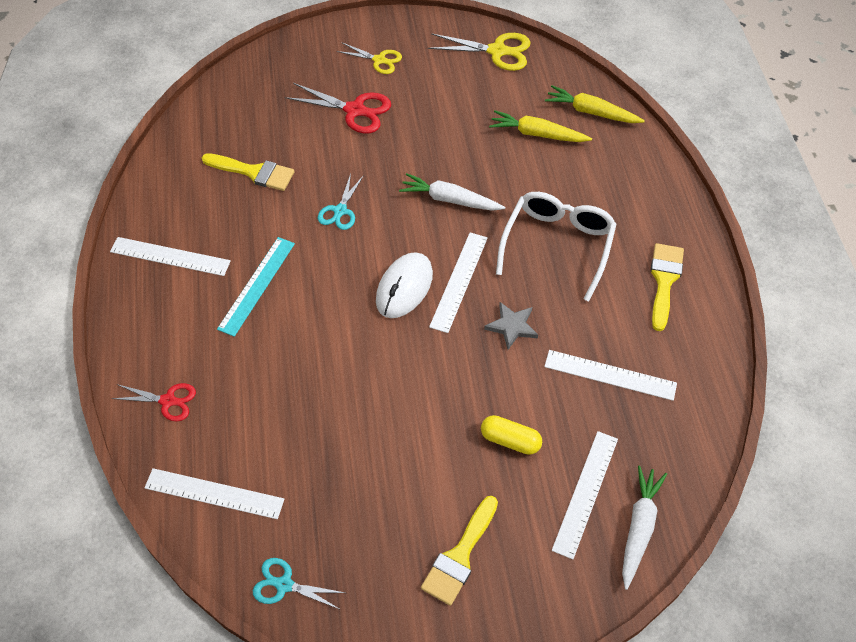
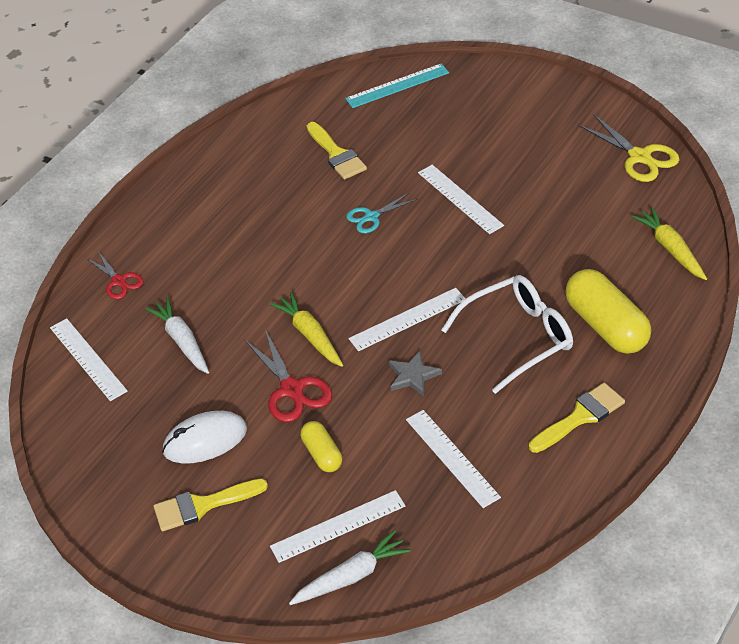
camera: 45 degrees right, 10 degrees down
(170, 256) = (217, 184): white ruler -> white ruler (460, 199)
(257, 285) = (255, 237): turquoise ruler -> turquoise ruler (397, 86)
(284, 585) = (72, 444): turquoise scissors -> none
(355, 110) = (464, 146): red scissors -> red scissors (292, 389)
(379, 60) = (527, 116): yellow scissors -> none
(404, 287) = (360, 300): white mouse -> white mouse (205, 440)
(450, 200) = (467, 254): white carrot -> white carrot (182, 341)
(537, 134) = (600, 242): yellow carrot -> yellow carrot (310, 335)
(609, 198) = (606, 326): none -> yellow capsule

